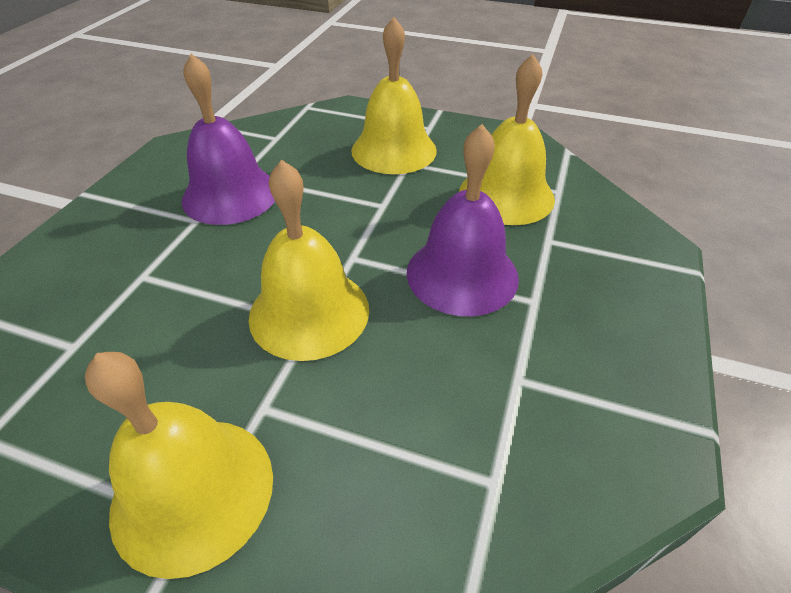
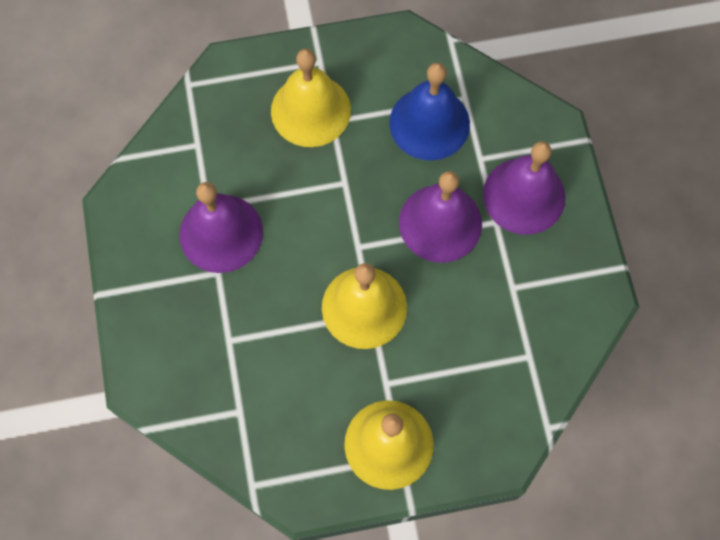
camera: 30 degrees left, 25 degrees up
(506, 195) = (429, 123): yellow bell -> blue bell
(586, 290) = (524, 195): none -> purple bell

